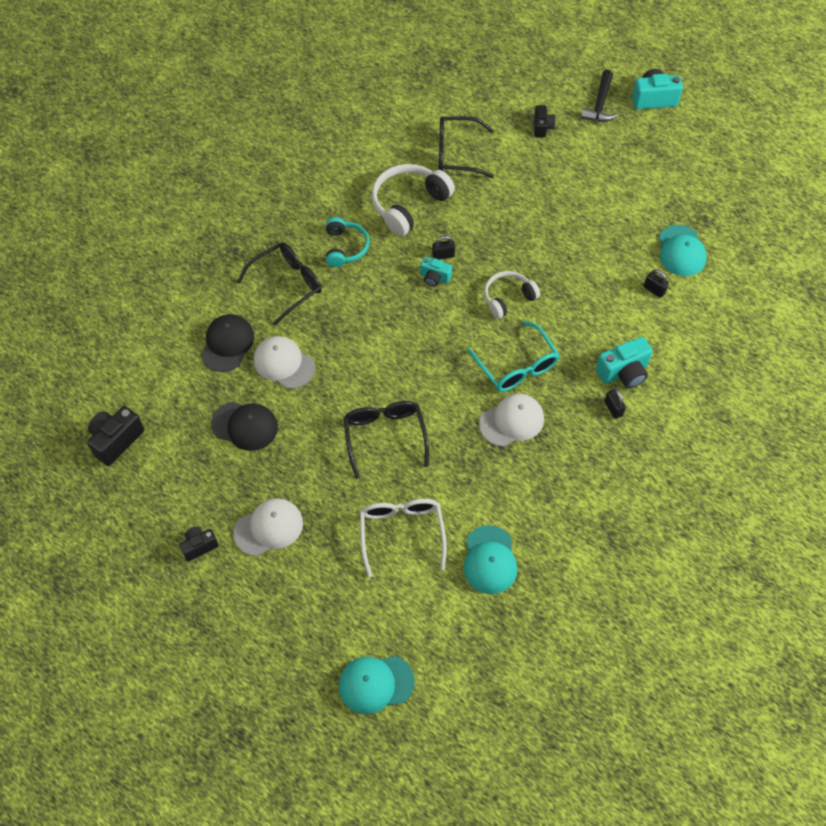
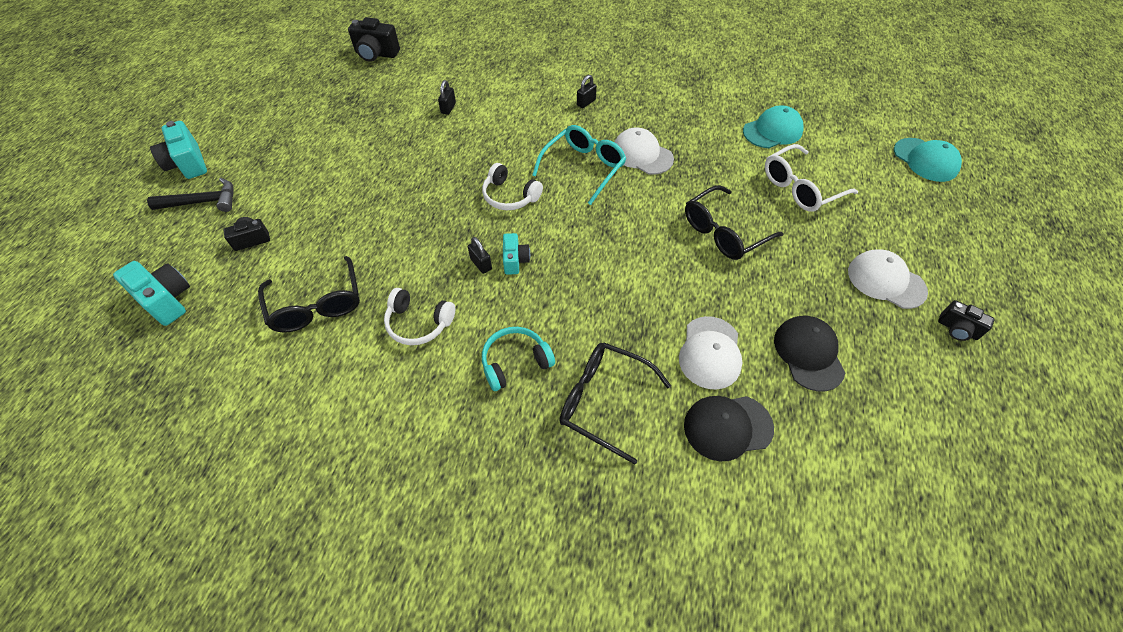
camera: 115 degrees left, 5 degrees down
(116, 440) = (940, 485): black camera -> black camera (376, 54)
(408, 204) = (418, 323): white headphones -> white headphones, size x0.64
(623, 372) = (547, 105): turquoise camera -> turquoise camera (167, 300)
(681, 251) = (395, 102): turquoise cap -> none

